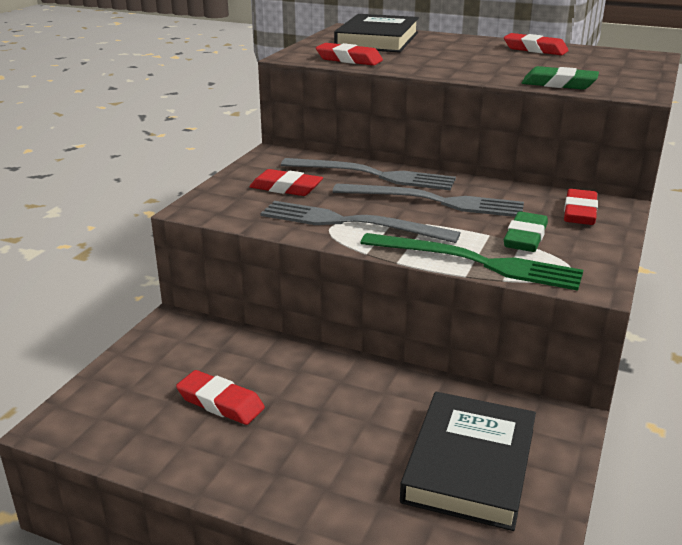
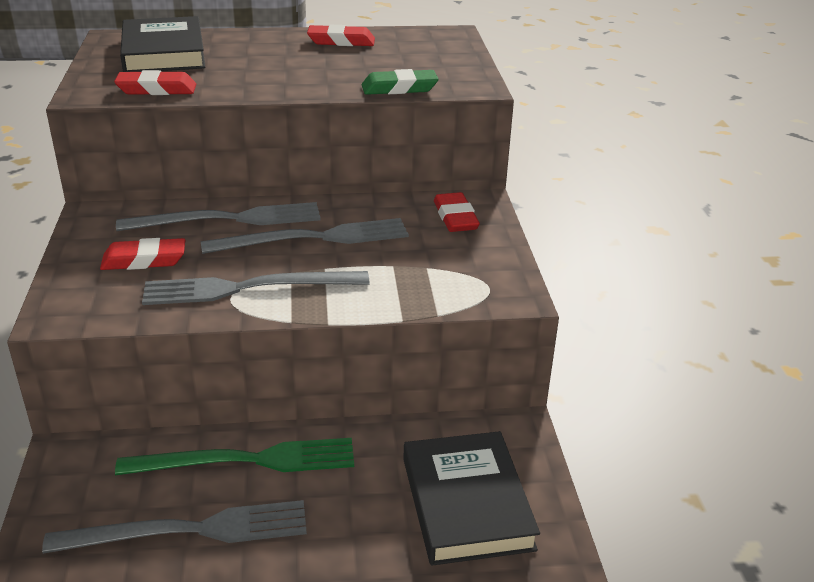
camera: 30 degrees left, 5 degrees up
(220, 403) = (189, 530): red eraser -> grey fork
(476, 262) = (402, 302): green fork -> green fork (247, 460)
(525, 237) = (426, 260): green eraser -> none

